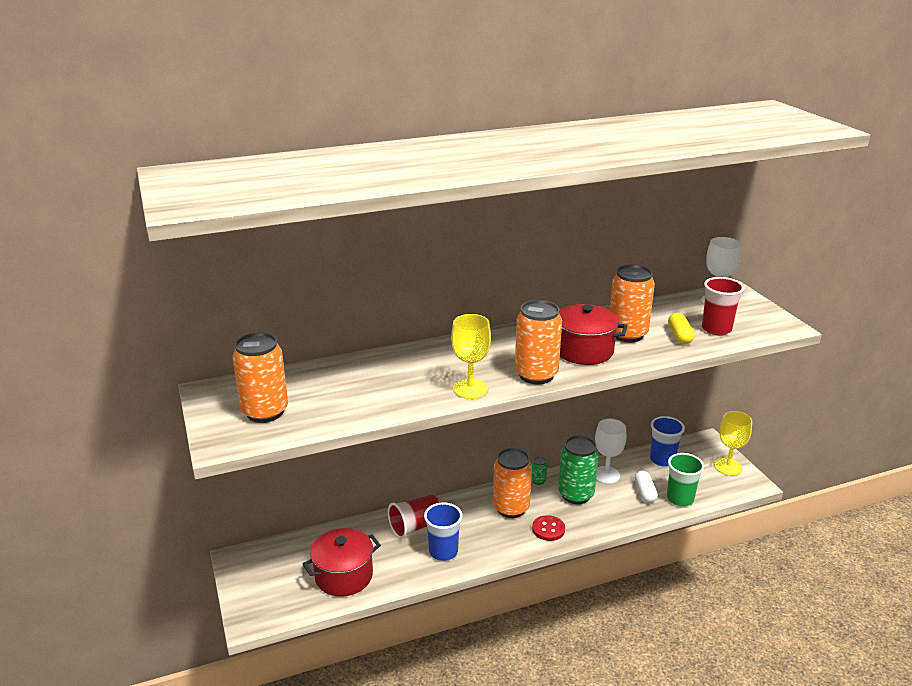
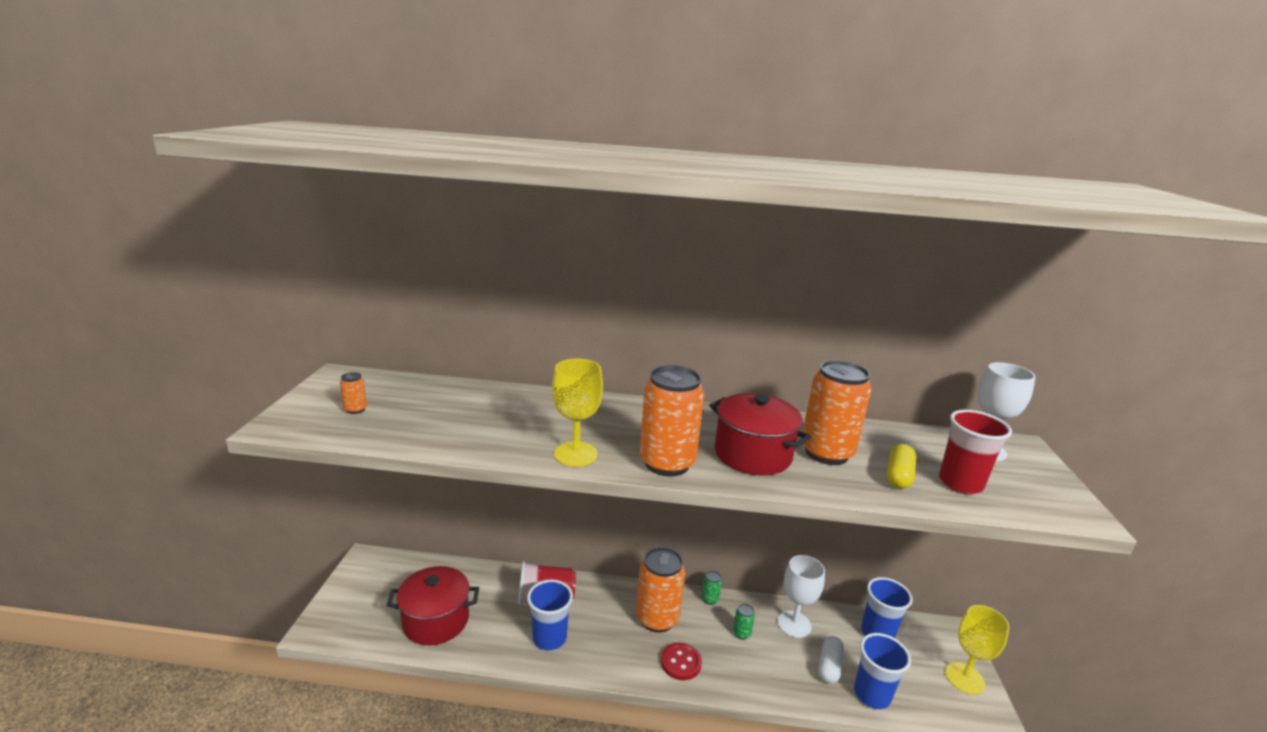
camera: 25 degrees right, 5 degrees down
(265, 412) = (355, 409): orange can -> orange can, size x0.42
(576, 495) = (741, 633): green can -> green can, size x0.42
(680, 499) = (872, 695): green cup -> blue cup

